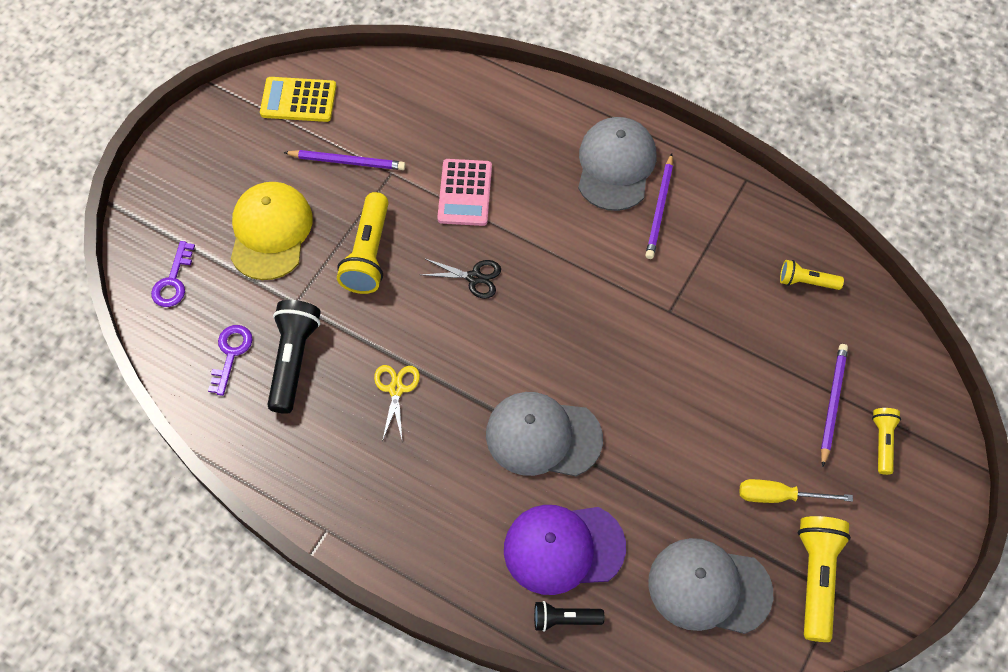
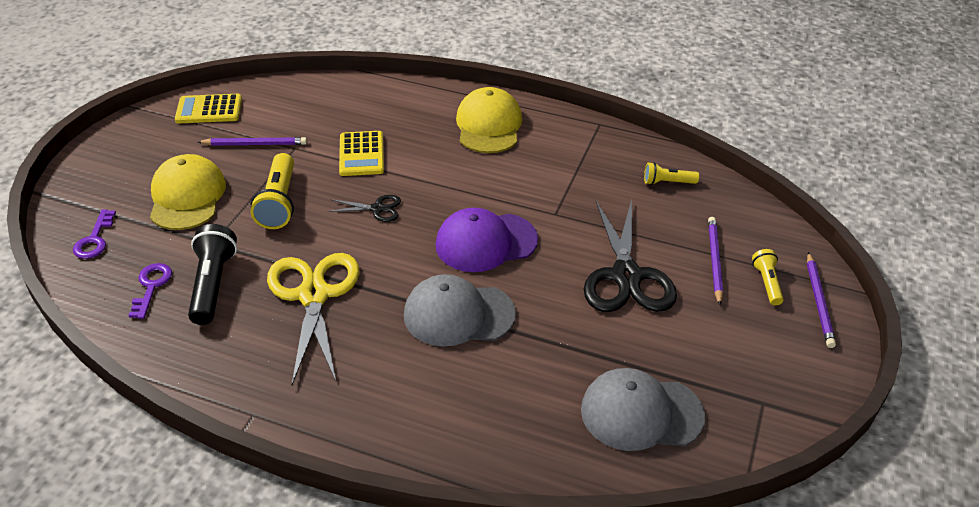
camera: 10 degrees left, 20 degrees down
(396, 389) = (314, 295): yellow scissors -> yellow scissors, size x2.14
(465, 193) = (361, 154): pink calculator -> yellow calculator
(563, 548) = (493, 399): purple cap -> purple cap (486, 242)
(564, 619) = (505, 458): black flashlight -> none
(615, 166) = (488, 125): grey cap -> yellow cap
(660, 209) = (532, 148): purple pencil -> purple pencil (819, 302)
(730, 411) = (626, 276): none -> black scissors
(779, 496) = (687, 333): yellow screwdriver -> none
(816, 578) = (740, 392): yellow flashlight -> none

